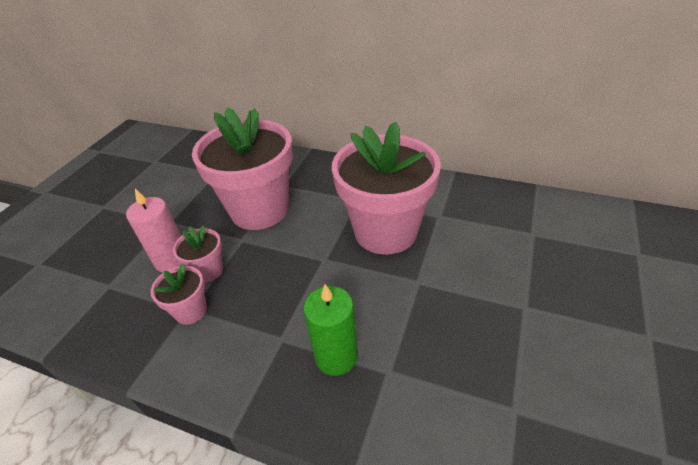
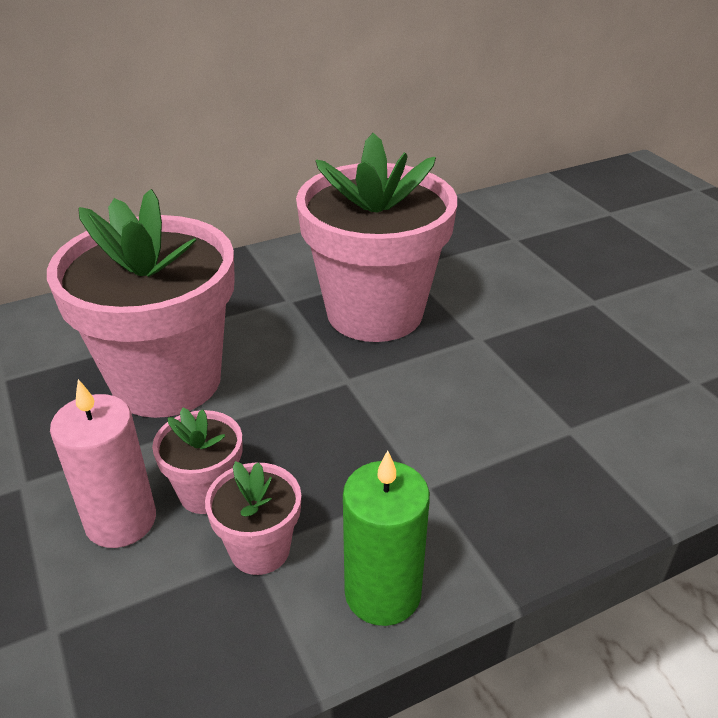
camera: 50 degrees left, 5 degrees down
(336, 356) = (506, 455): green candle -> green candle (382, 593)

